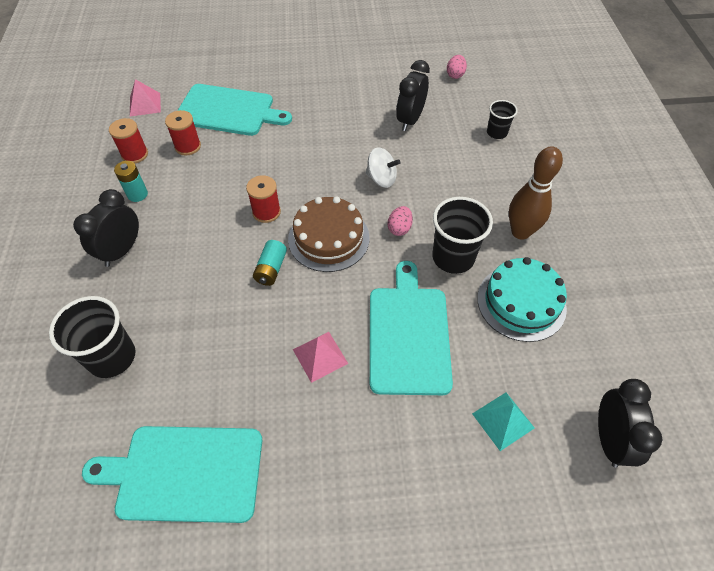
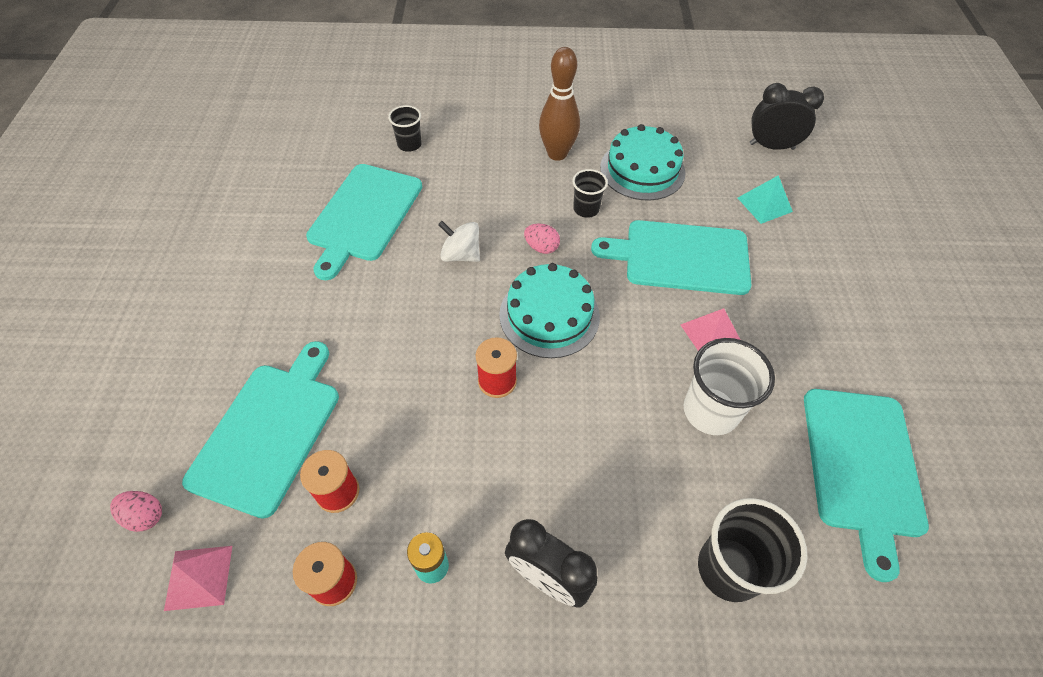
camera: 85 degrees left, 0 degrees up
(241, 351) = (710, 411): none -> white cup
(271, 269) = (592, 378): turquoise battery -> none
(328, 238) = (549, 315): brown cake -> turquoise cake
(381, 179) = (461, 255): white spinning top -> white spinning top turned 90 degrees counterclockwise
(410, 120) = (364, 215): black clock -> turquoise cutting board
(453, 257) = (586, 209): black cup -> black cup, size x0.58
(455, 75) = (293, 161): pink egg -> pink egg (145, 516)

